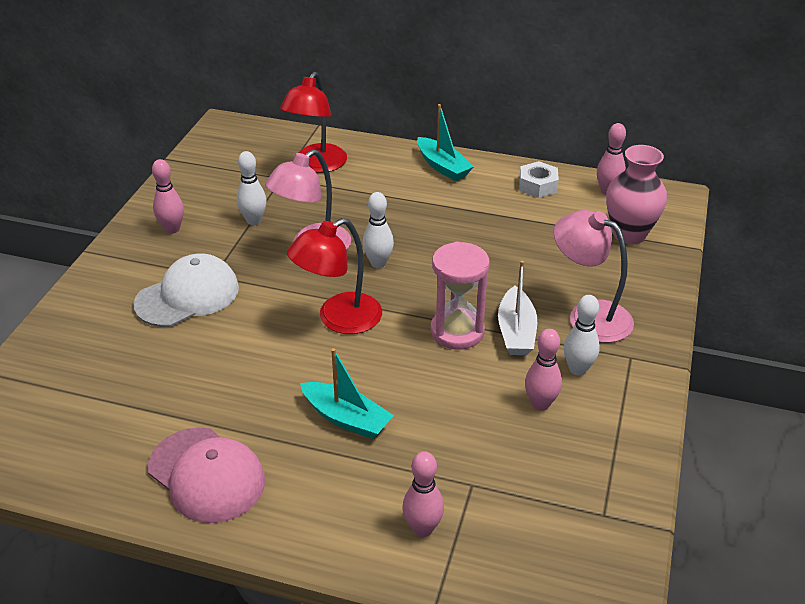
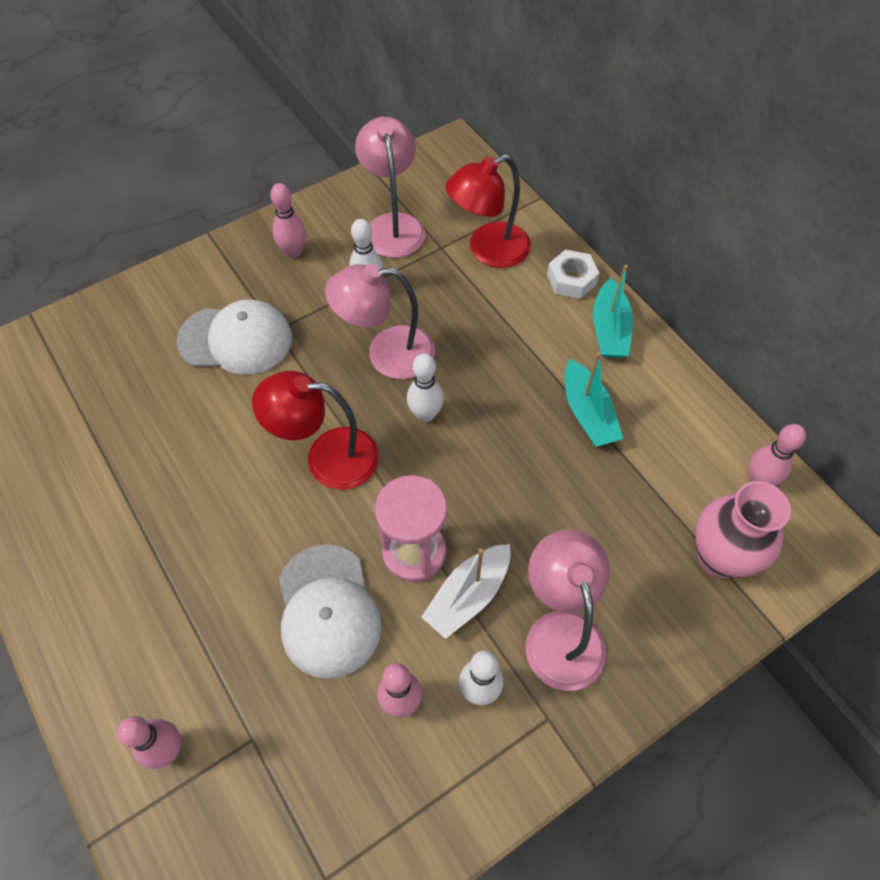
camera: 40 degrees right, 20 degrees up
(207, 475) = (74, 548): pink cap -> none
(231, 182) = (393, 225): none -> pink lamp
(346, 418) = (226, 577): turquoise boat -> turquoise boat (587, 413)
(439, 392) = (328, 610): none -> white cap
(538, 185) = (686, 420): white nut -> white nut (571, 280)

